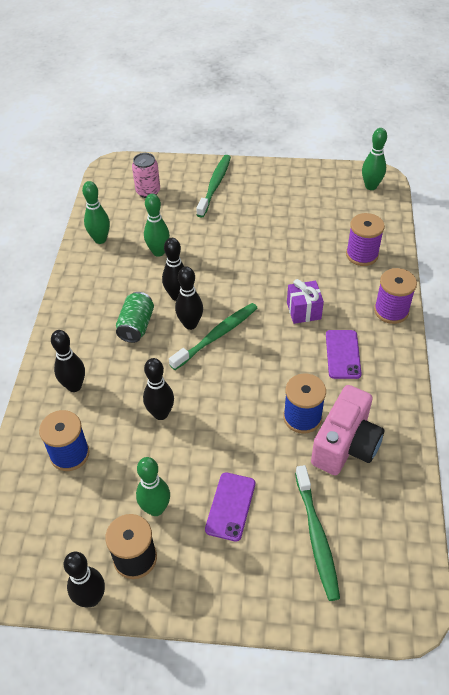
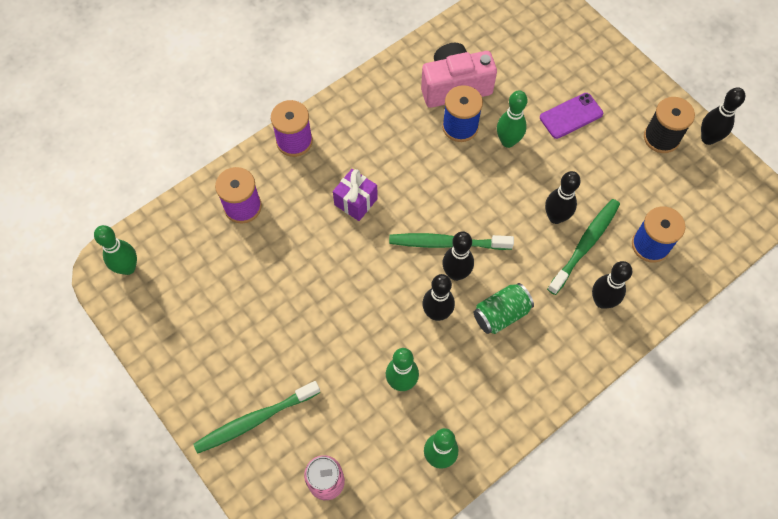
camera: 135 degrees left, 15 degrees up
(156, 509) = (621, 155): green bowling pin -> green bowling pin (508, 141)
(316, 537) = (537, 57): green toothbrush -> green toothbrush (585, 245)
(343, 354) = (375, 142): purple phone -> none

